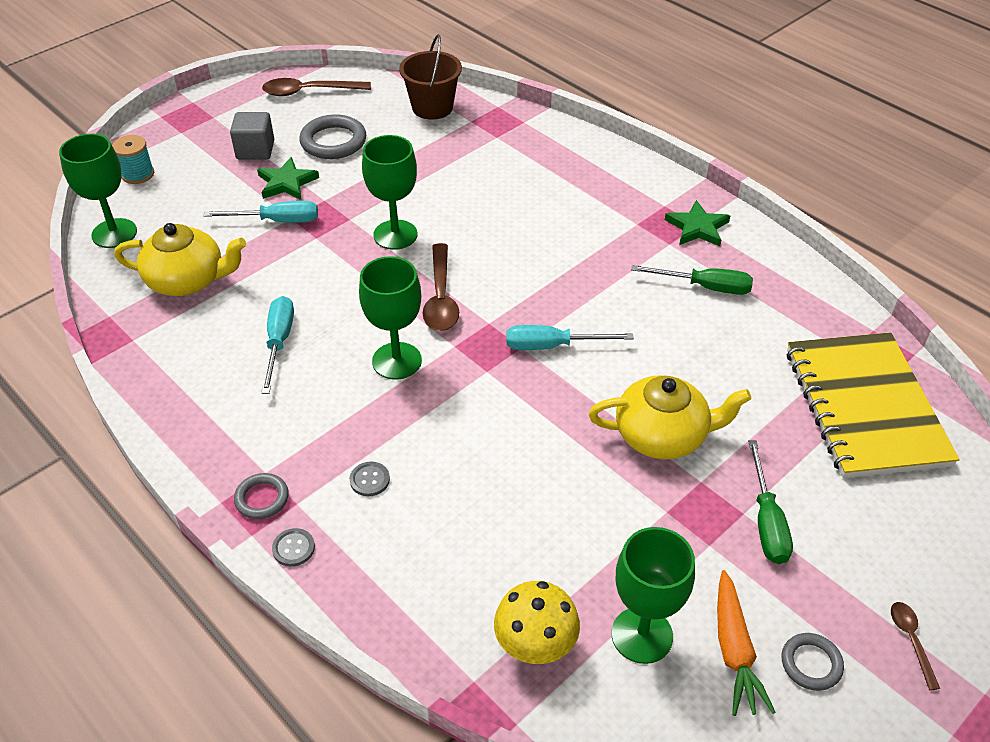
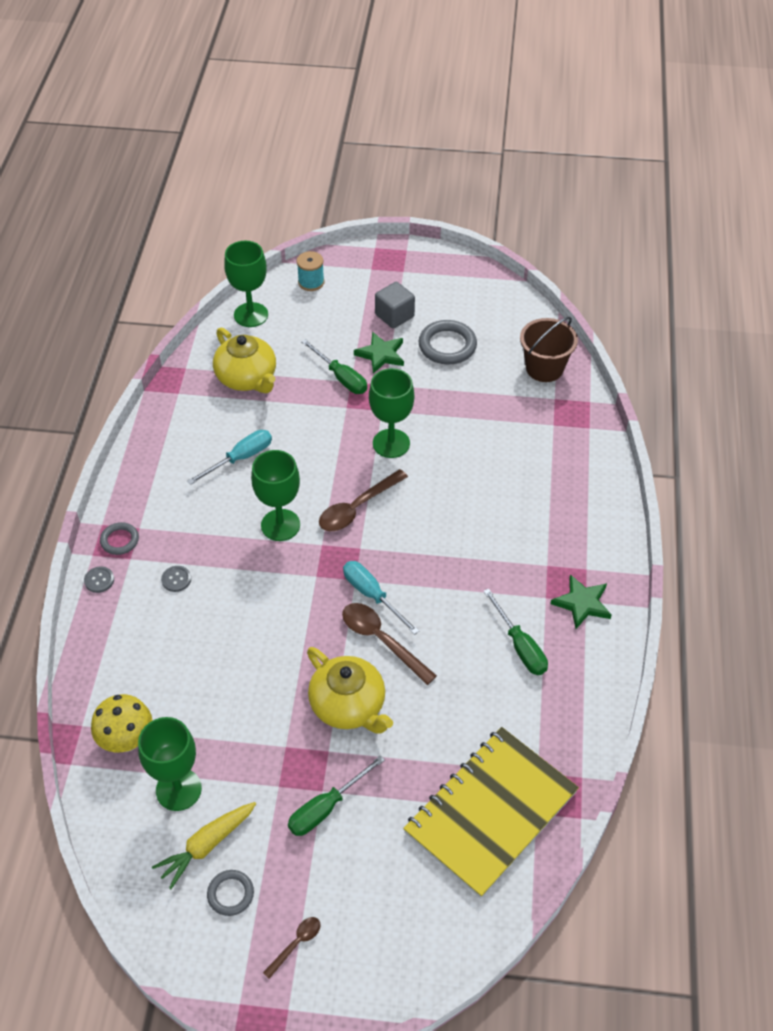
camera: 50 degrees right, 5 degrees up
(277, 221) = (341, 377): turquoise screwdriver -> green screwdriver
(309, 91) = (484, 295): brown spoon -> brown spoon (382, 640)
(734, 650) = (207, 845): orange carrot -> yellow carrot

